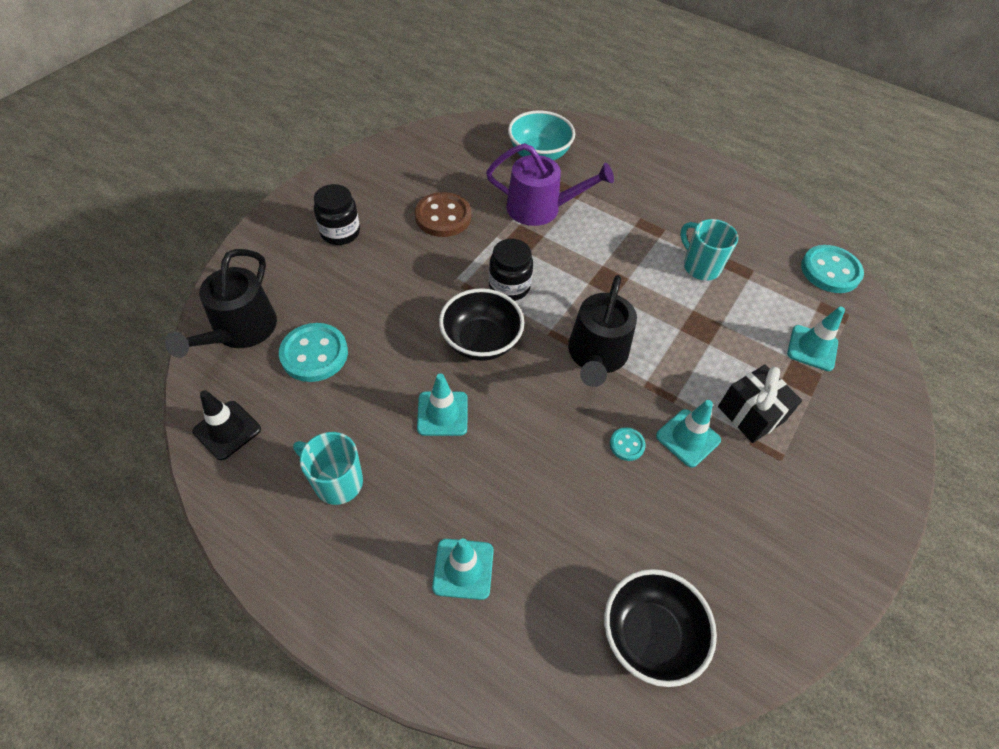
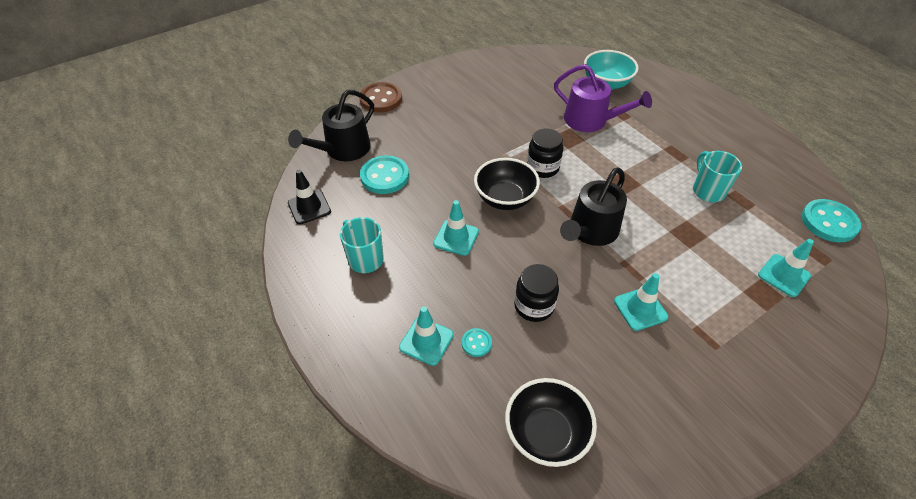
camera: 25 degrees right, 5 degrees down
(340, 232) = (435, 105): black jar -> black jar (534, 306)
(443, 217) = (513, 110): brown button -> brown button (381, 99)
(627, 445) = (587, 299): turquoise button -> turquoise button (476, 343)
(751, 414) = (704, 308): black gift -> none

